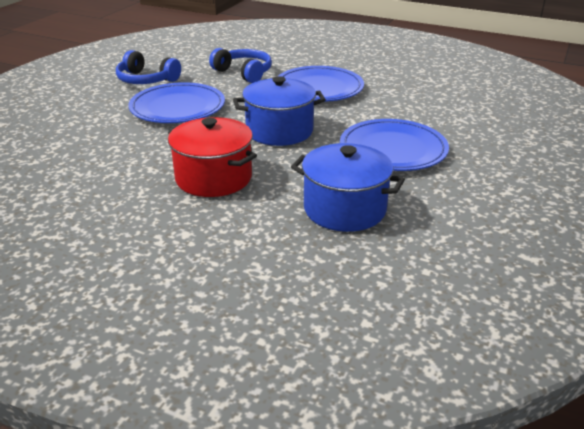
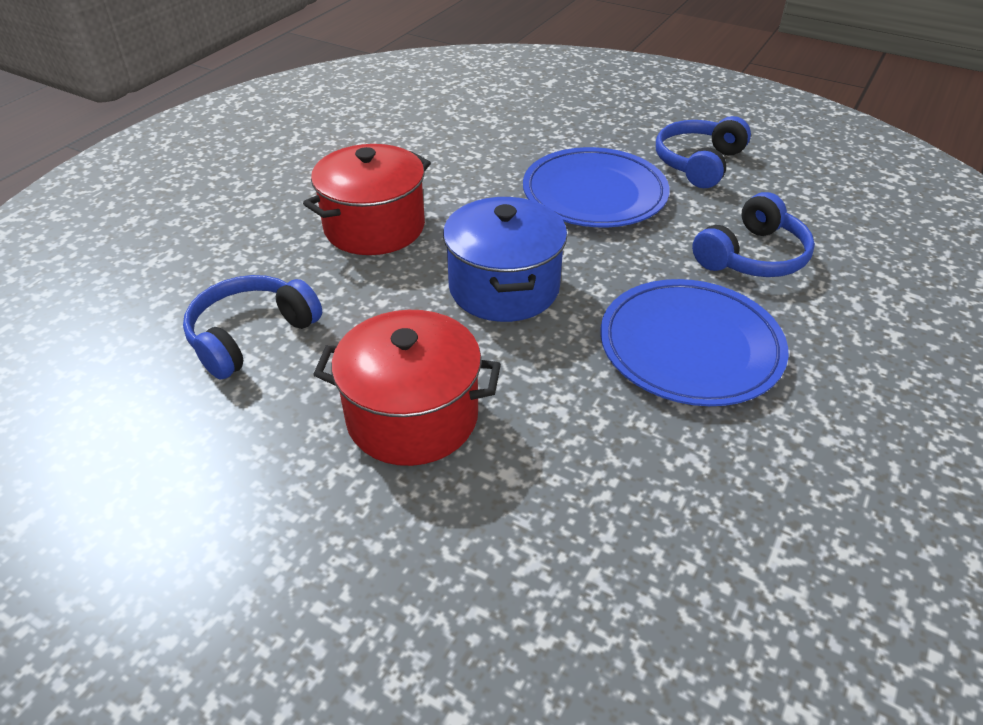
camera: 95 degrees right, 10 degrees up
(344, 209) = (251, 335): blue pot -> blue headphones
(393, 149) = (412, 416): blue plate -> red pot

